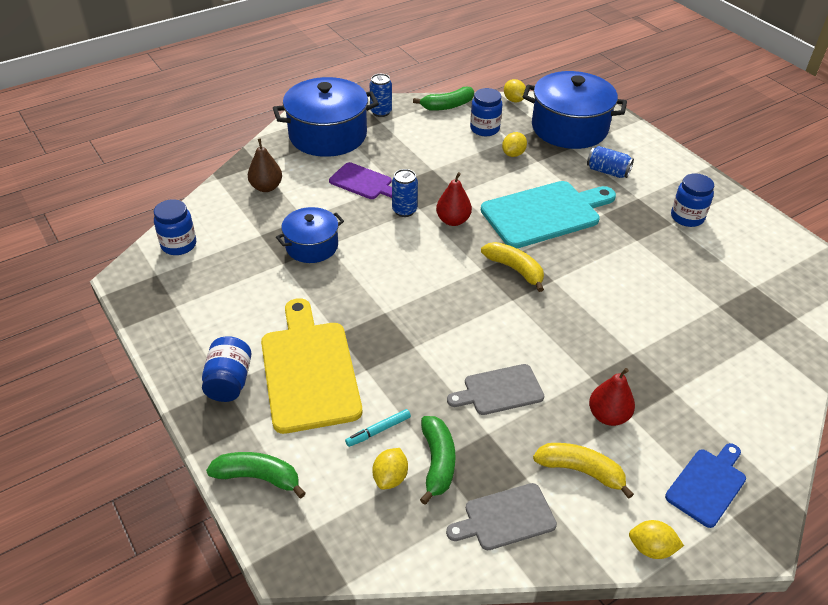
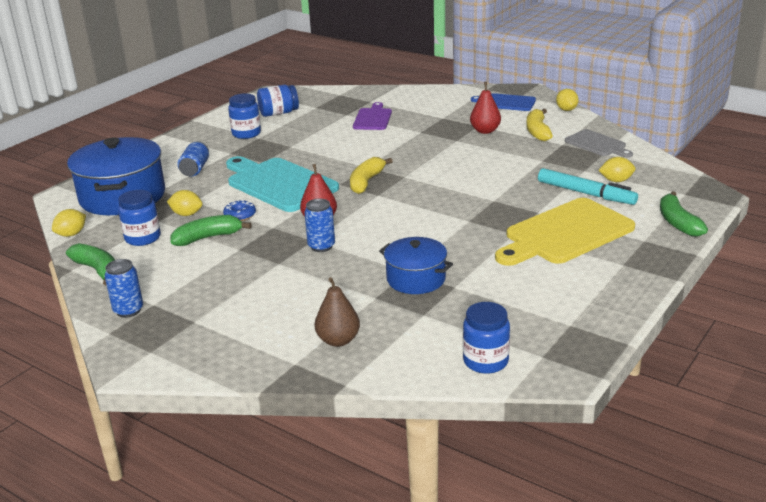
camera: 110 degrees left, 15 degrees down
(229, 382) = (617, 263): blue jar -> blue jar (278, 113)
(328, 135) = (201, 333): blue pot -> none
(363, 182) = (288, 281): purple cutting board -> purple cutting board (373, 118)
(378, 431) = (586, 193): turquoise marker -> turquoise marker, size x1.85
(437, 462) = (585, 170): green banana -> green banana (208, 237)
(492, 180) = (240, 215): none -> blue donut
(499, 390) = (502, 164): grey cutting board -> none

